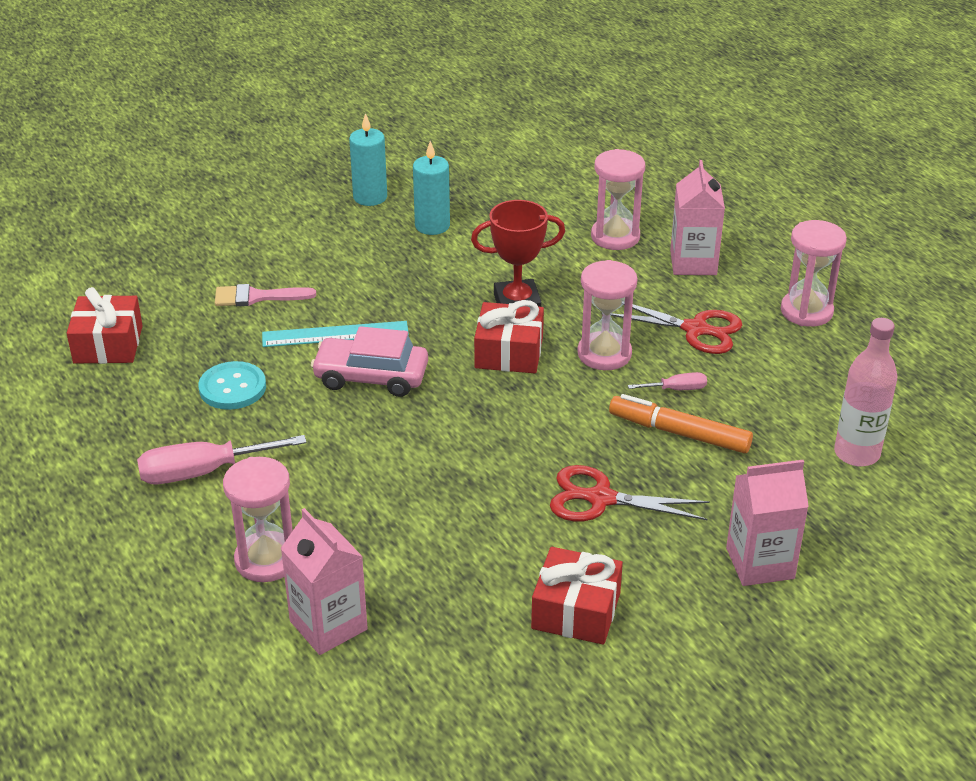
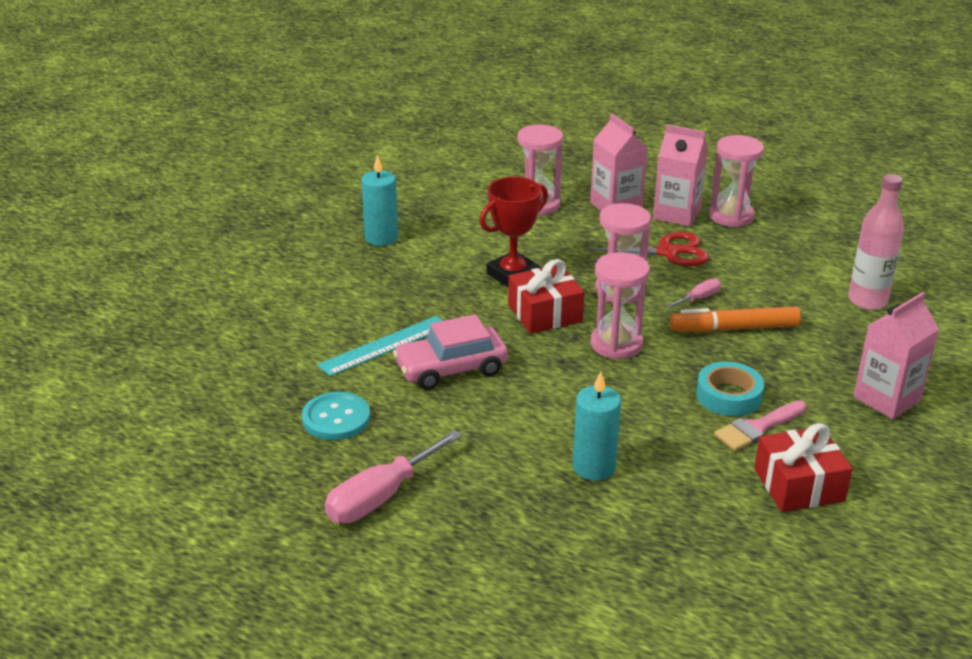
camera: 30 degrees left, 5 degrees down
(108, 344) = (177, 422): red gift -> none
(257, 297) = (282, 338): pink brush -> pink brush (757, 428)
(266, 560) = (513, 546): pink hourglass -> pink hourglass (616, 344)
(328, 625) = (622, 577): pink carton -> pink carton (676, 214)
(370, 197) = (304, 231): turquoise candle -> turquoise candle (594, 467)
(600, 499) = (728, 396): red scissors -> turquoise tape

